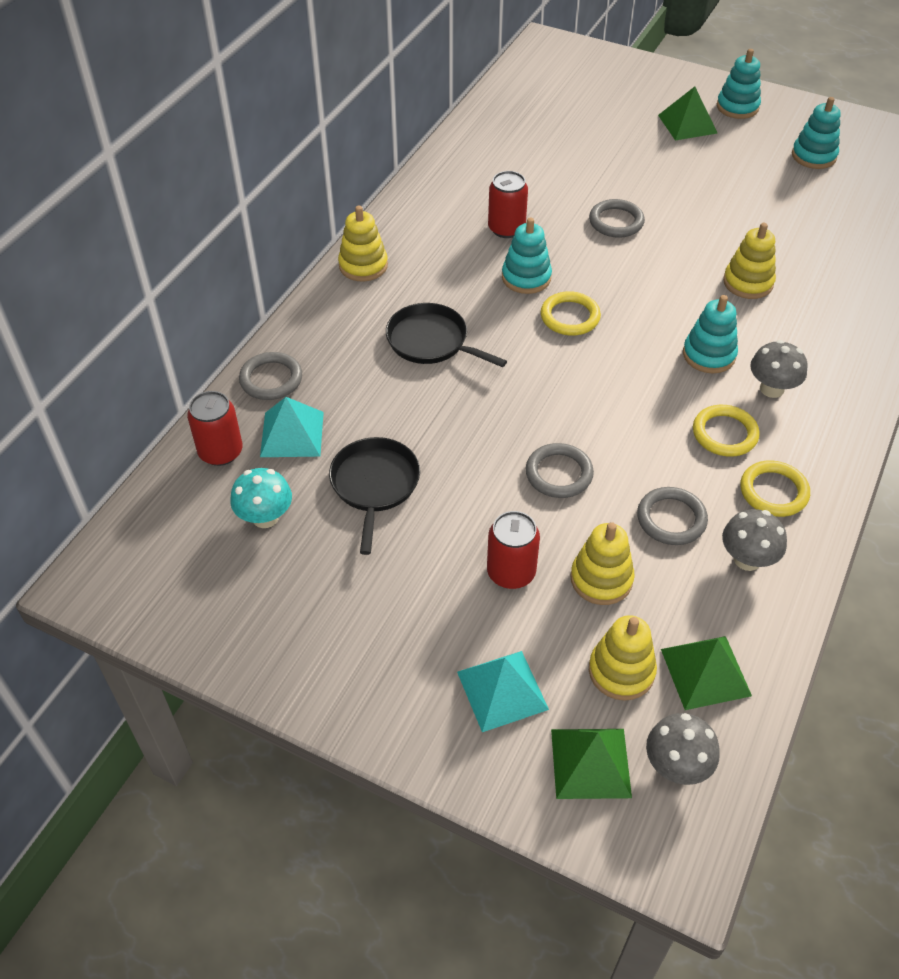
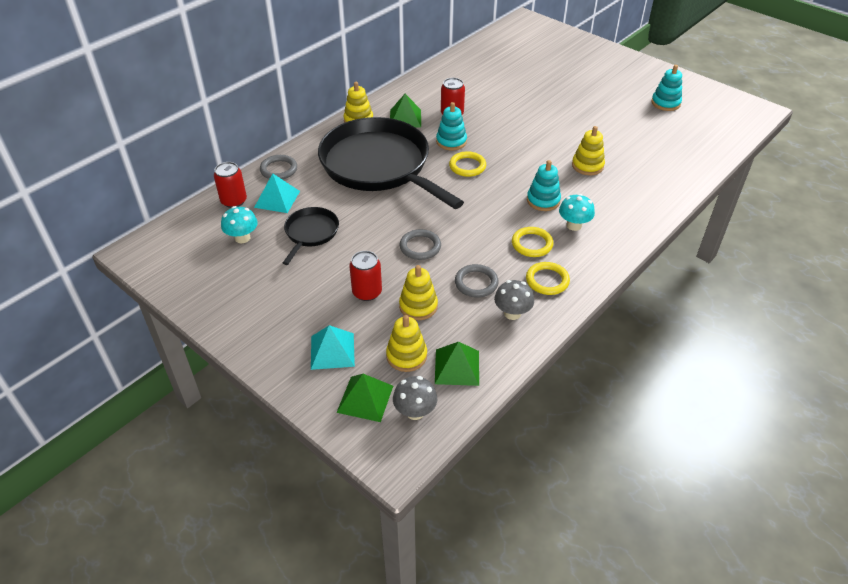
camera: 15 degrees right, 5 degrees down
(431, 341) = (378, 165): black pan -> black pan, size x2.23
(616, 222) = (521, 120): grey ring -> none
(687, 124) = (592, 74): green pyramid -> green pyramid (405, 118)
(737, 107) = (629, 69): turquoise stacking toy -> none
(772, 389) = (574, 225): grey mushroom -> turquoise mushroom

